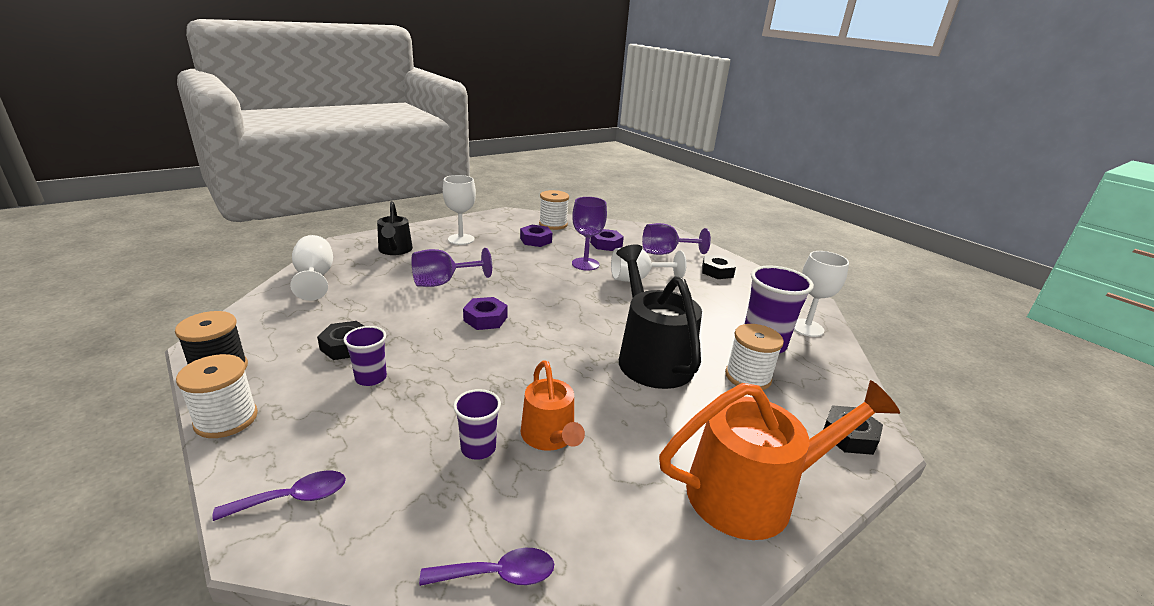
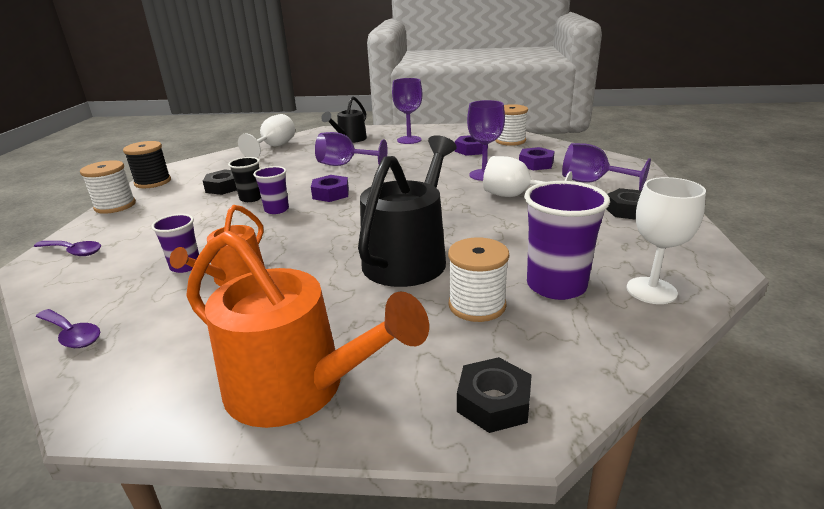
camera: 45 degrees right, 0 degrees up
(371, 378) = (205, 208): purple cup -> purple cup (276, 210)
(407, 349) = (251, 198): none -> black cup
(461, 239) = (409, 140): white goblet -> purple goblet

